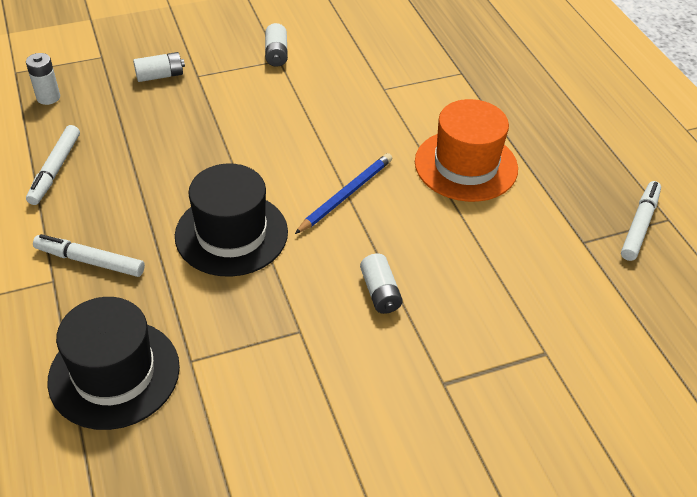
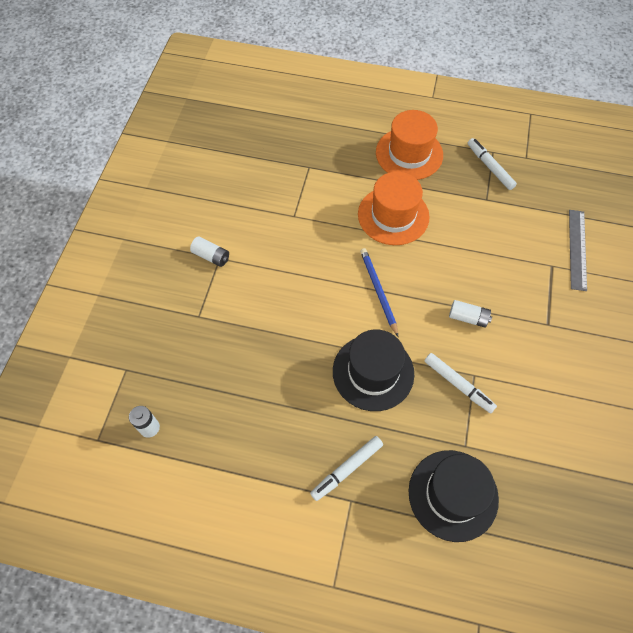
camera: 55 degrees left, 15 degrees up
(55, 170) = (238, 455): white marker -> white marker (458, 384)
(160, 76) = (180, 340): white battery -> none
(573, 143) = (409, 154): none -> orange hat
(603, 372) = (577, 249): none -> grey ruler

